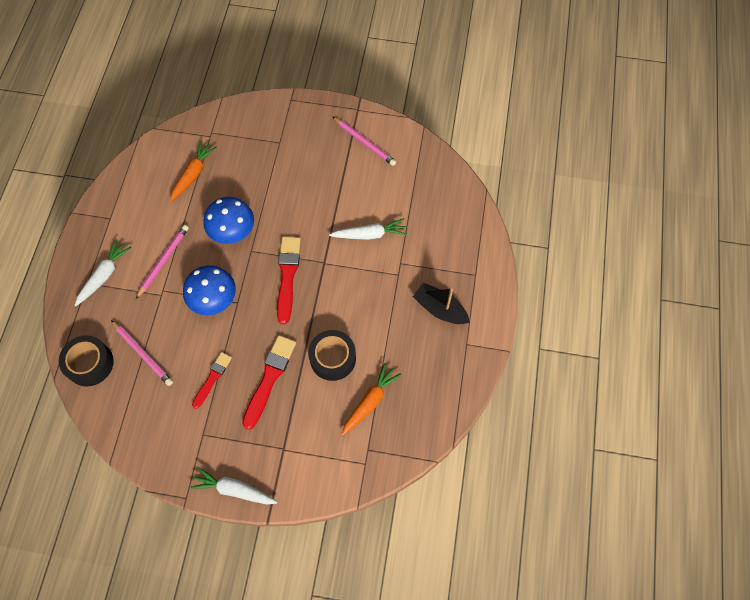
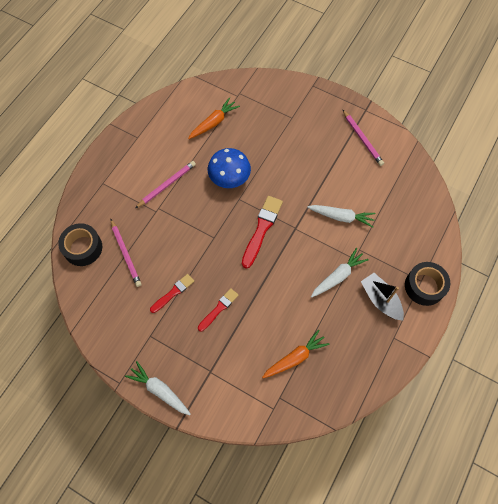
camera: 20 degrees right, 0 degrees up
(104, 275) = (117, 181): white carrot -> white carrot (338, 276)
(213, 299) = (196, 228): blue mushroom -> none
(269, 378) = (218, 309): red brush -> red brush, size x0.62
(333, 358) = (276, 310): black tape -> black tape (424, 286)

